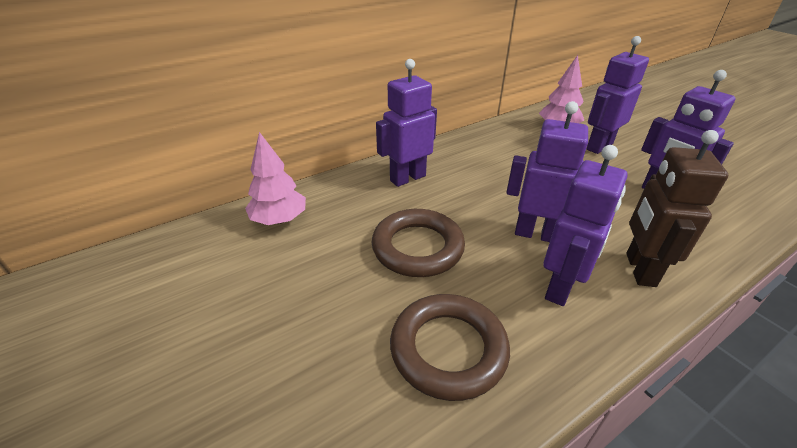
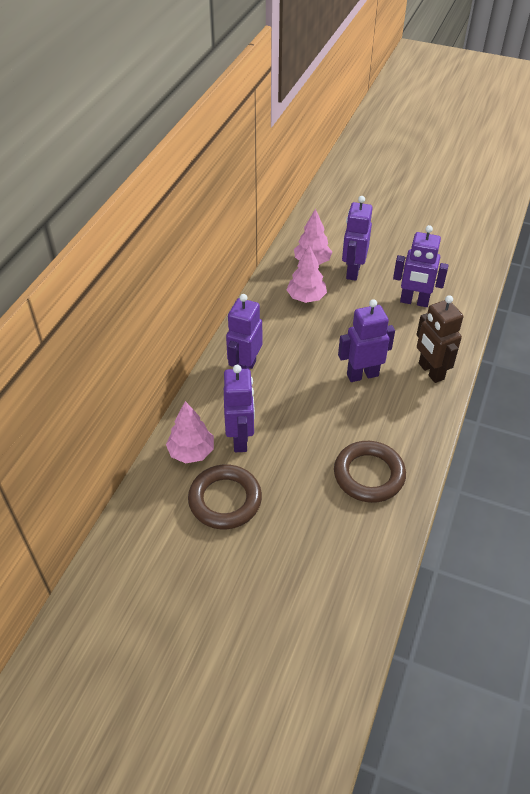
camera: 35 degrees left, 10 degrees up
(417, 247) = (301, 423): brown ring -> brown ring (225, 500)
(527, 149) = (306, 298): none -> pink tree
(561, 287) = (399, 406): purple robot -> purple robot (240, 439)

